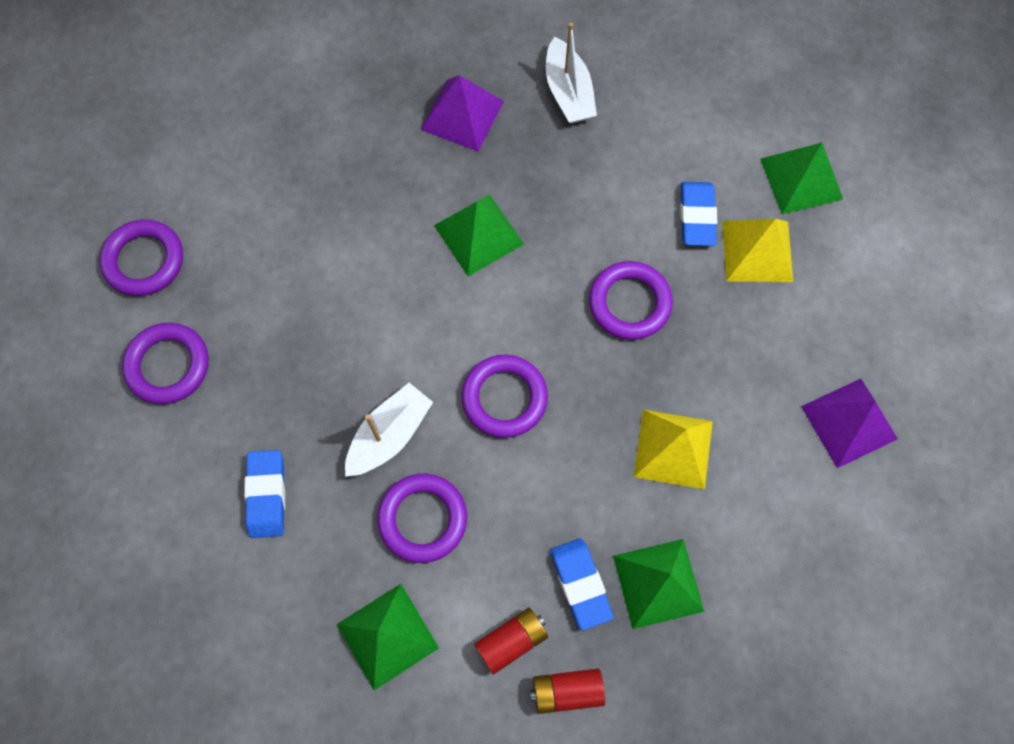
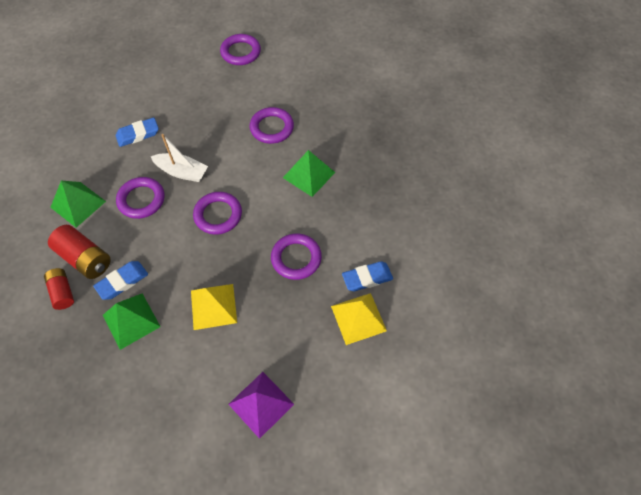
camera: 70 degrees right, 10 degrees down
(168, 365) = (191, 78): purple ring -> purple ring (272, 128)
(462, 115) = (377, 146): purple pyramid -> none
(511, 641) = (85, 258): red battery -> red battery, size x1.55
(568, 92) = (417, 189): white boat -> none
(801, 178) = (421, 331): green pyramid -> none

